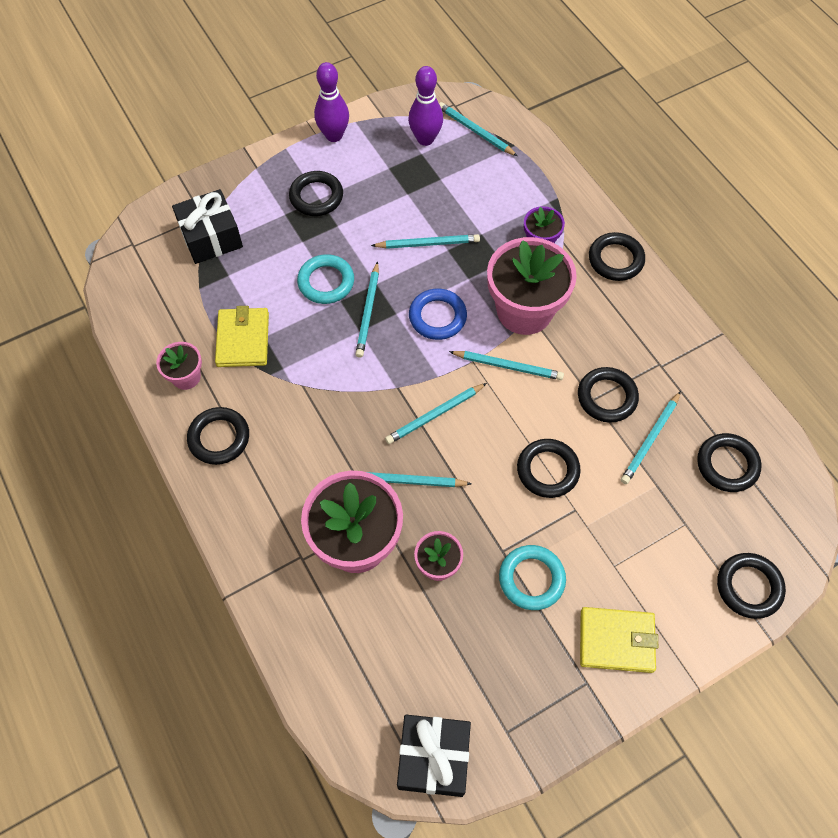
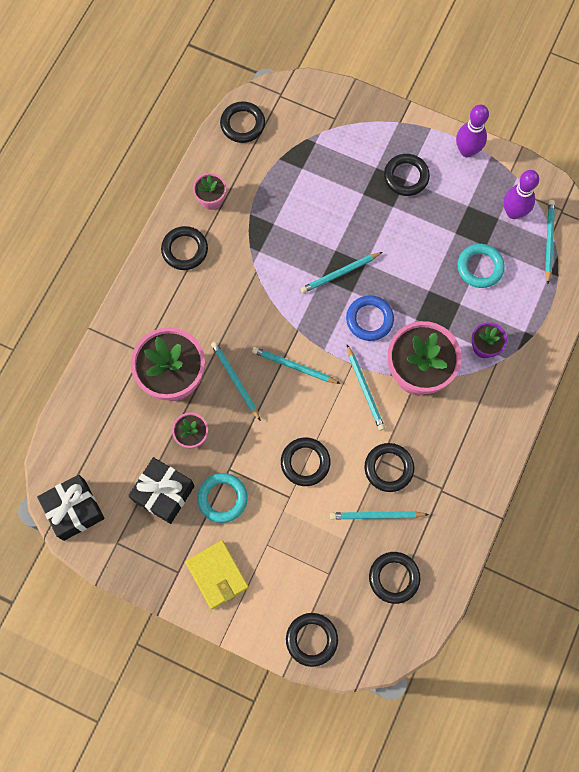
camera: 55 degrees right, 10 degrees up
(211, 237) = (322, 136): black gift -> black gift (163, 493)
(243, 339) = (262, 212): yellow wallet -> none
(326, 282) = (343, 231): turquoise ring -> turquoise ring (480, 267)
(427, 244) = (423, 274): turquoise pencil -> none
(615, 259) = (509, 408): black ring -> black ring (242, 124)

